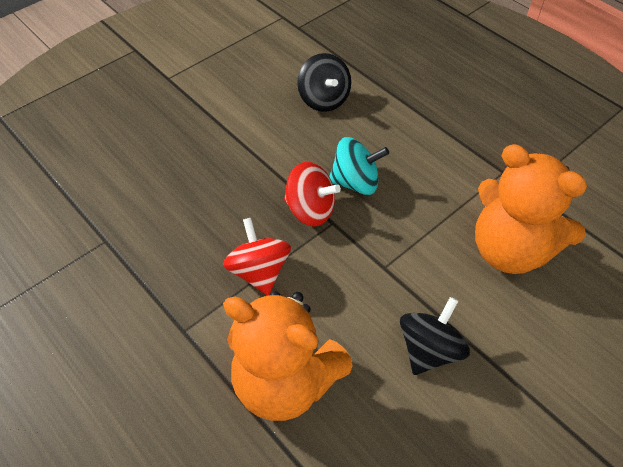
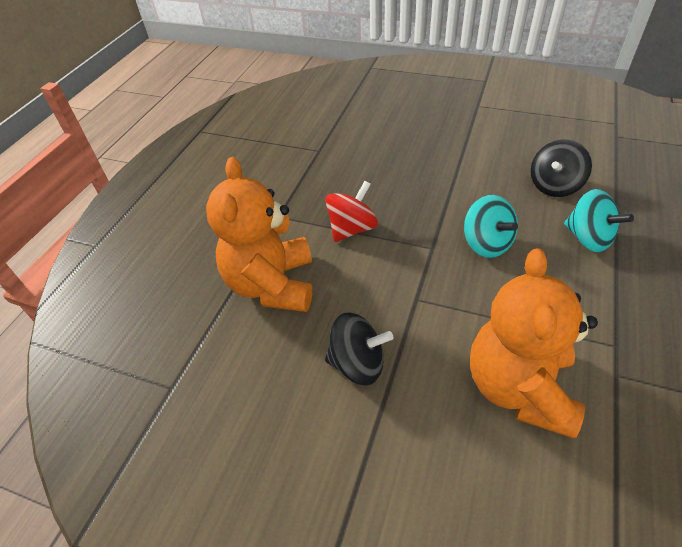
camera: 65 degrees right, 5 degrees down
(310, 210) = (432, 230): red spinning top -> none
(396, 119) = (588, 238): none -> turquoise spinning top

